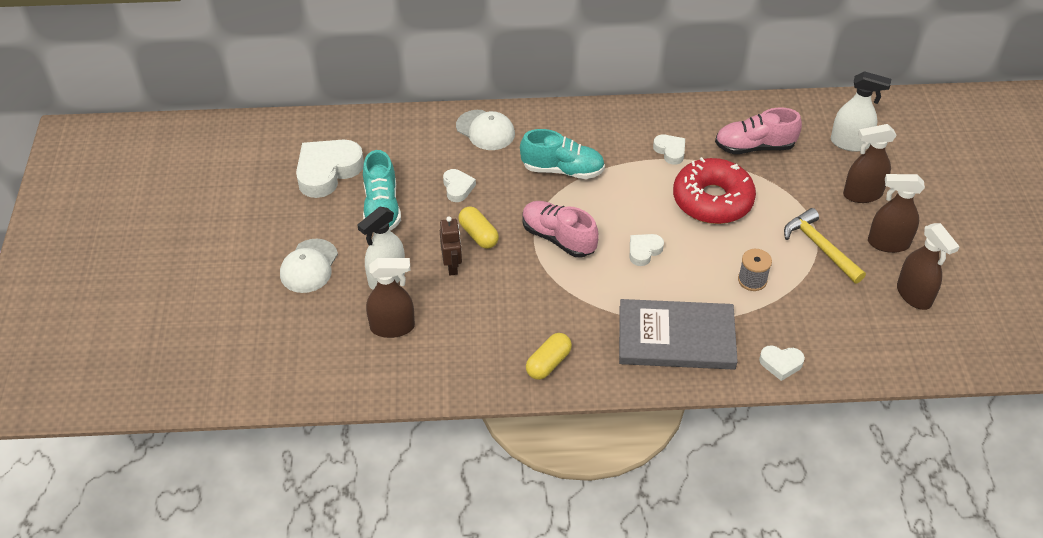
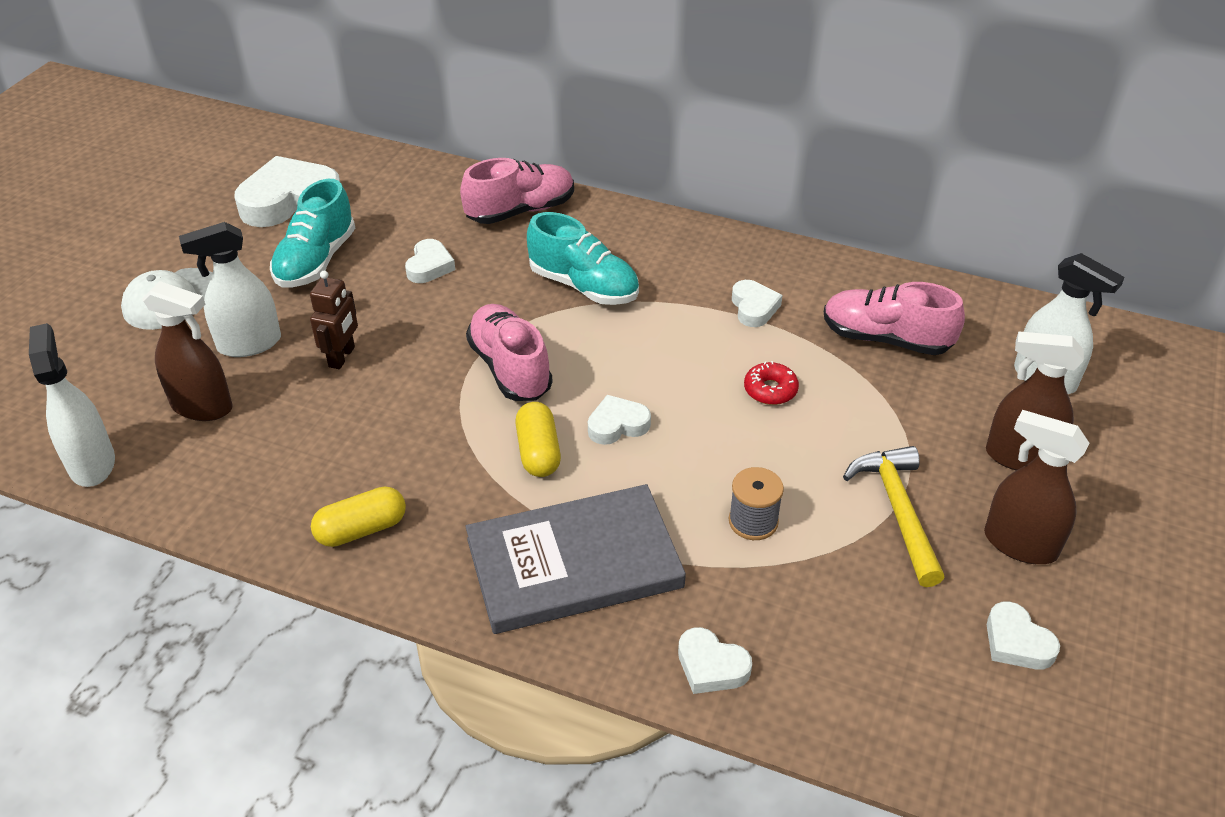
camera: 25 degrees right, 5 degrees down
(356, 386) = (92, 464): none -> white spray bottle
(478, 235) = (408, 330): yellow capsule -> yellow capsule (538, 452)
(485, 130) = (520, 211): white cap -> pink shoe
(676, 337) = (574, 563): grey book -> grey book turned 45 degrees counterclockwise
(712, 200) = (770, 390): red donut -> red donut, size x0.41
(914, 295) = (1016, 642): brown spray bottle -> white heart

